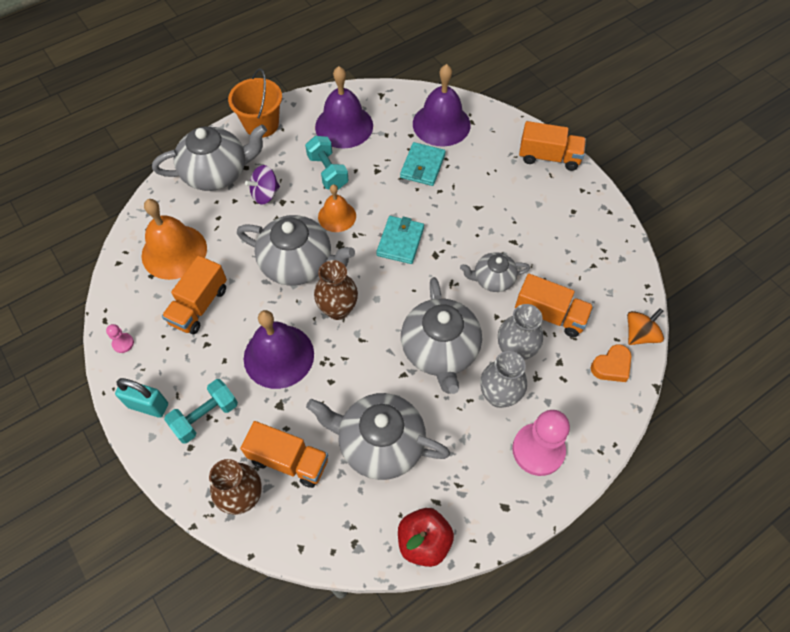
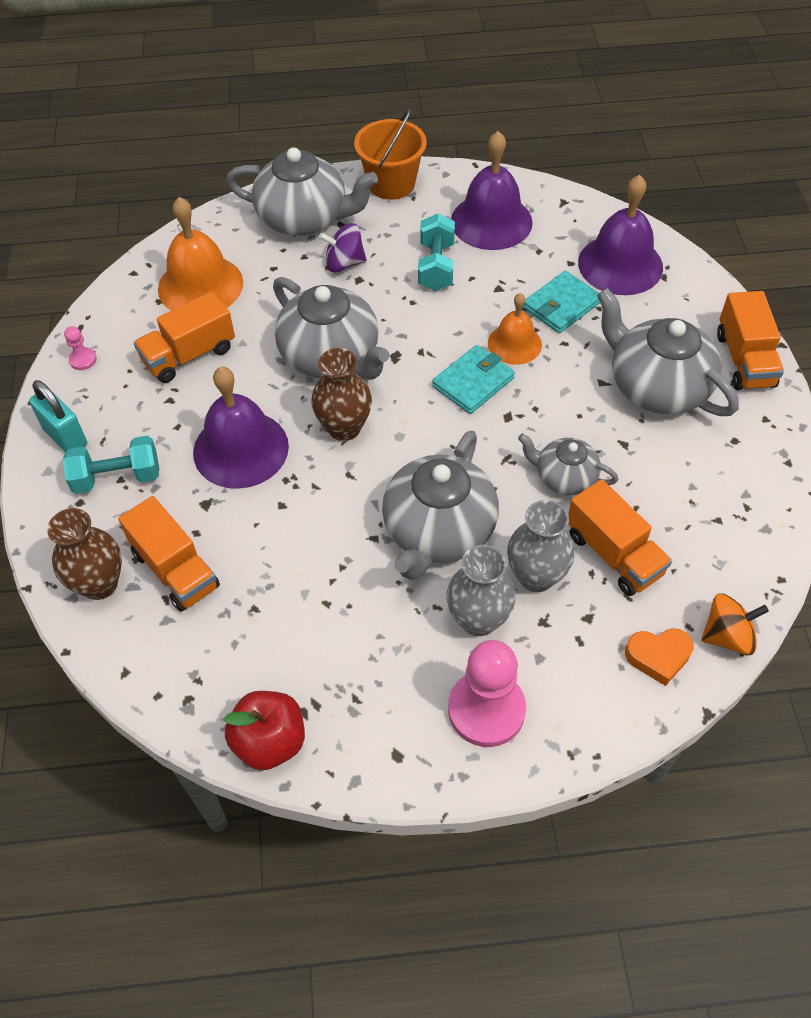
camera: 30 degrees right, 5 degrees down
(337, 216) = (413, 321): orange bell -> orange bell (514, 344)
(379, 443) = (292, 602): grey teapot -> grey teapot (656, 386)
(549, 157) = (744, 360): orange truck -> orange truck turned 45 degrees clockwise

